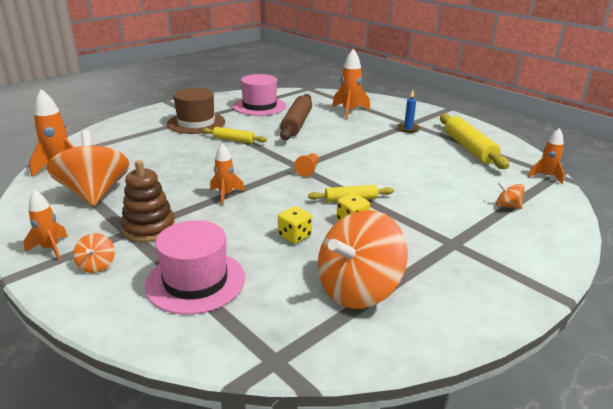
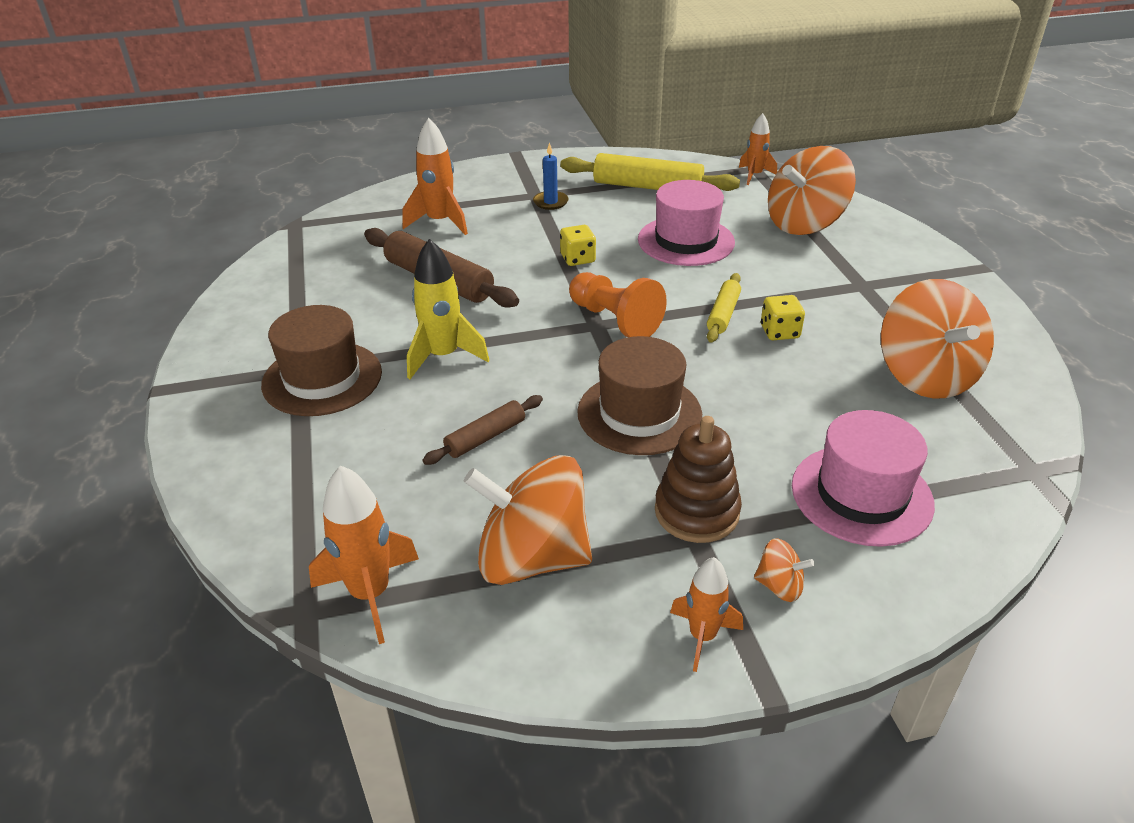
camera: 60 degrees left, 10 degrees up
(177, 163) = (485, 437): none -> brown rolling pin
(225, 195) = (639, 413): orange rocket -> brown hat
(234, 140) = (443, 356): yellow rolling pin -> yellow rocket
(259, 106) = (321, 292): pink hat -> pink hat (686, 241)
(294, 236) = (791, 385): yellow dice -> yellow dice (578, 259)
(308, 170) = (615, 320): orange pawn -> orange pawn, size x1.81
(507, 206) = (804, 223): orange spinning top -> orange spinning top, size x2.36

